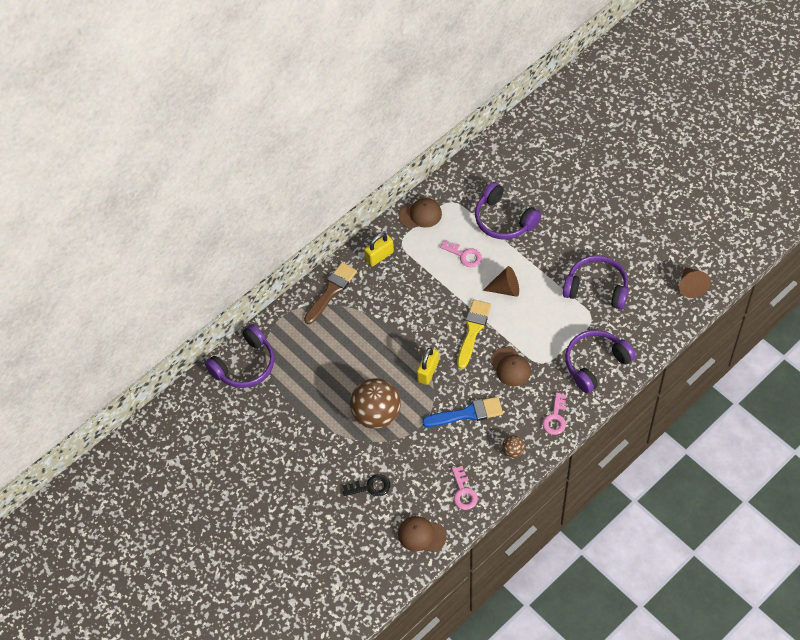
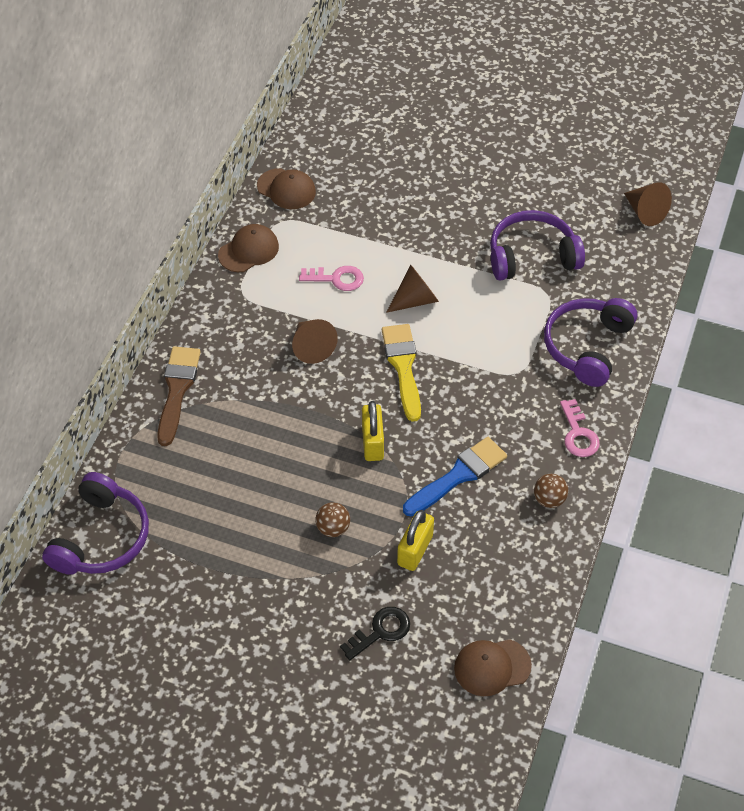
camera: 30 degrees left, 5 degrees down
(376, 414) = (333, 528): brown ball -> brown ball, size x0.44
(379, 256) = (221, 321): yellow padlock -> yellow padlock (415, 550)
(424, 295) = (311, 347): none -> brown cone
(463, 492) = (515, 582): pink key -> none
(504, 220) = (363, 218): purple headphones -> none
(510, 367) = (480, 393): brown cap -> brown cap (286, 189)

